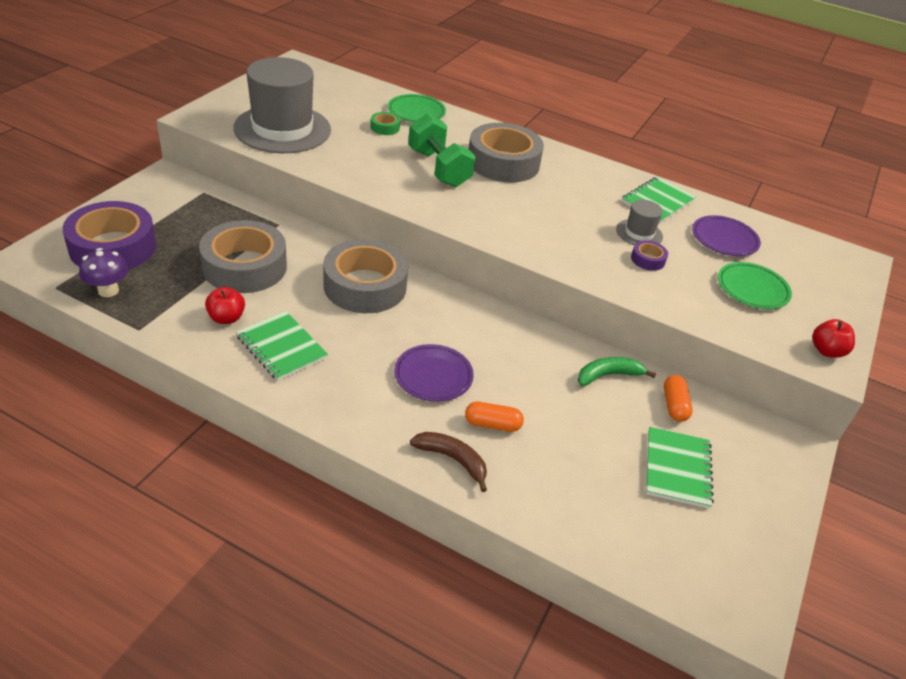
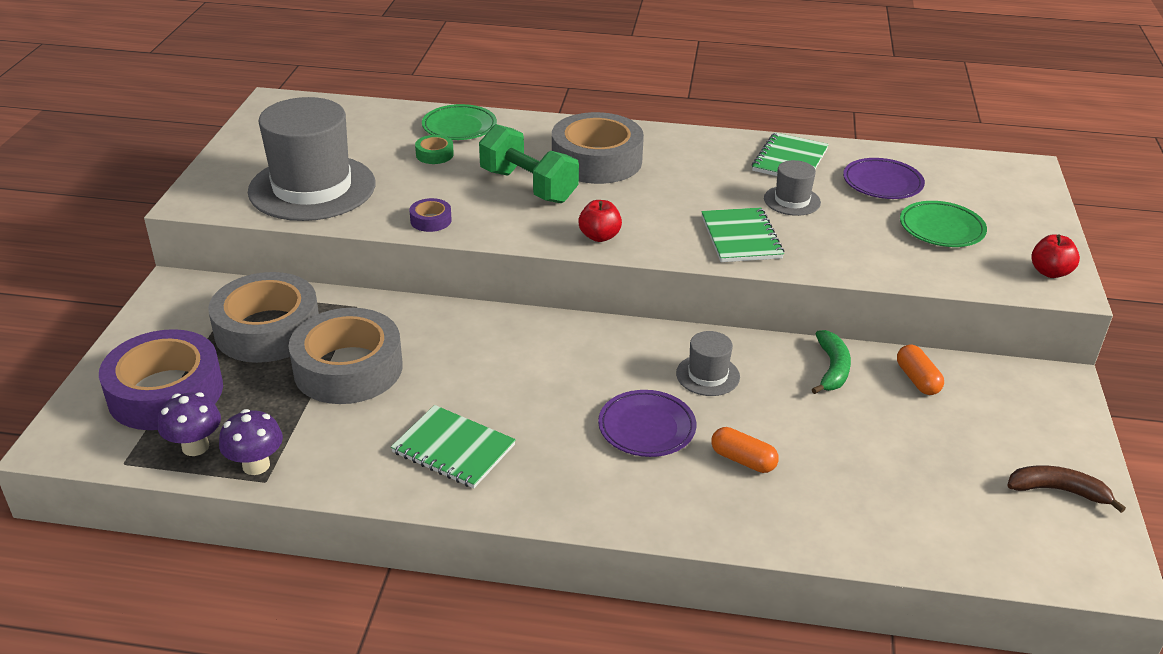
camera: 15 degrees left, 5 degrees down
(139, 316) = (256, 465): none -> purple mushroom
(226, 318) = (365, 435): red apple -> red apple (599, 236)
(365, 286) = (506, 349): grey tape -> grey tape (268, 330)
(452, 460) = (723, 512): brown banana -> brown banana (1058, 491)
(492, 424) = (743, 460): orange capsule -> orange capsule turned 45 degrees clockwise
(505, 350) = (707, 375): none -> grey hat
(608, 375) = (832, 369): green banana -> green banana turned 135 degrees clockwise
(647, 259) = (818, 227): purple tape -> purple tape (431, 220)
(677, 468) = (958, 445): green notebook -> green notebook (741, 237)

